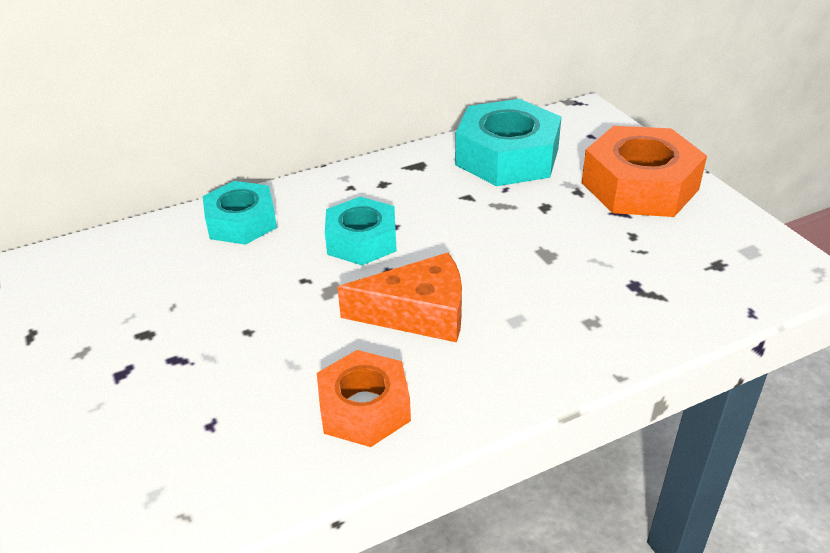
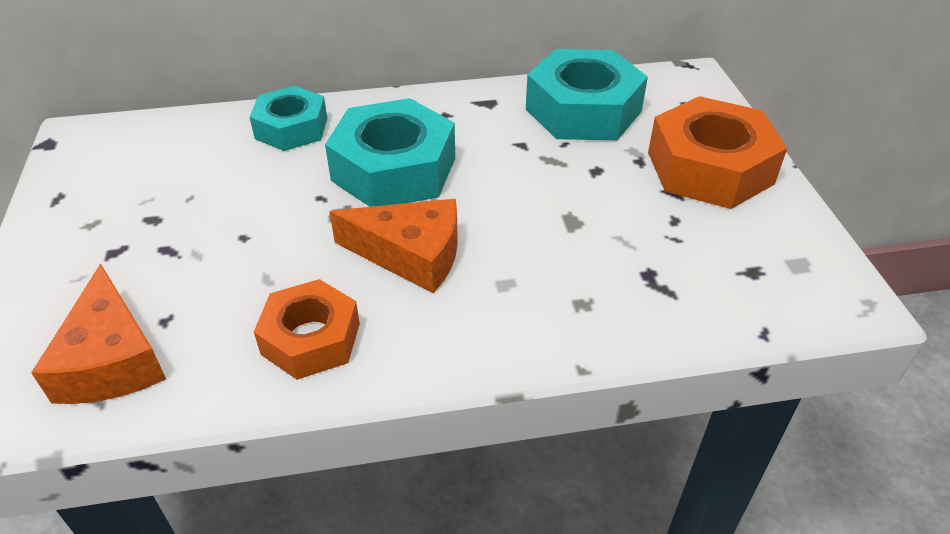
camera: 15 degrees right, 5 degrees up
(176, 473) = (111, 359): none -> orange cheese
(362, 240) = (394, 169): turquoise nut -> turquoise nut, size x1.57

